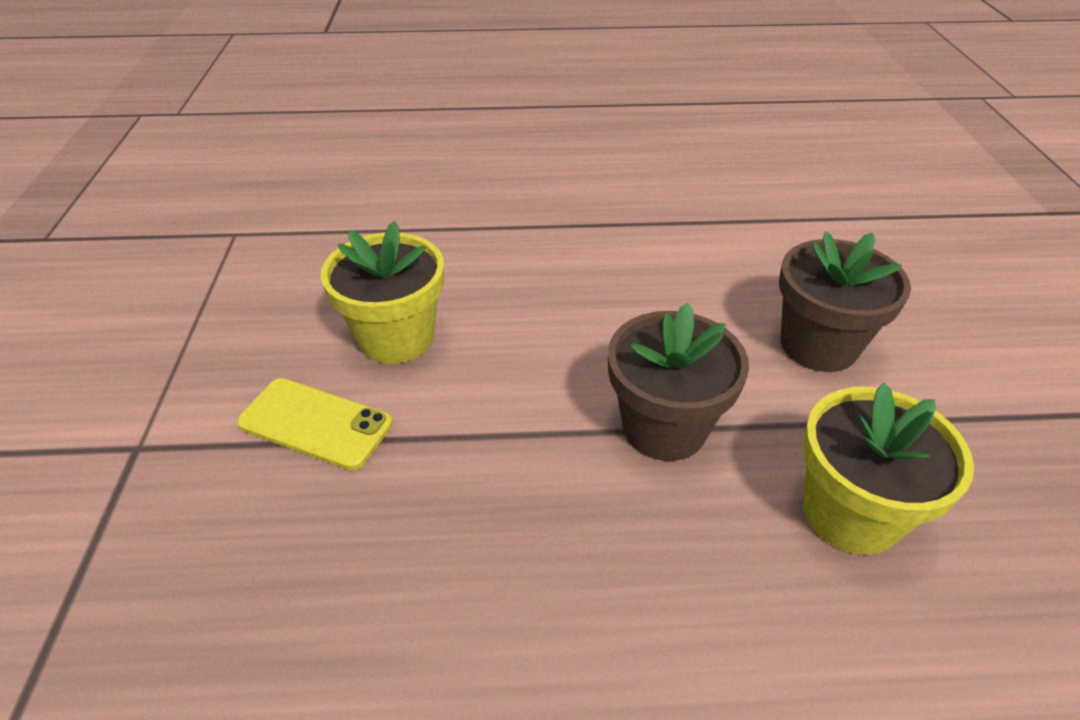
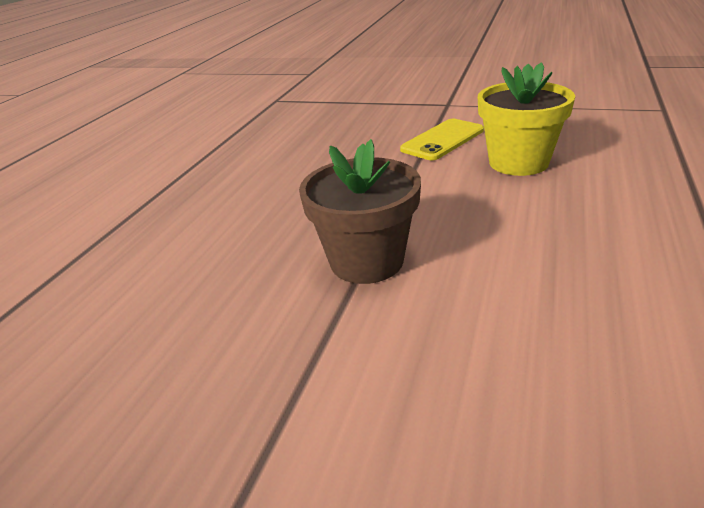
camera: 115 degrees right, 10 degrees down
(818, 345) = (426, 416): brown flower pot -> none
(850, 513) = (217, 335): yellow flower pot -> none

